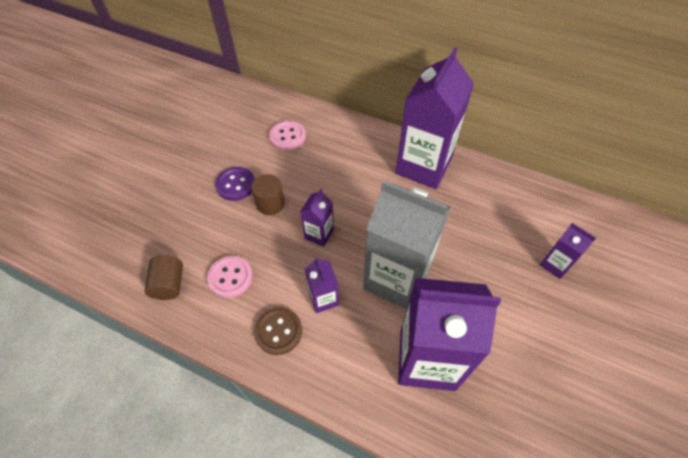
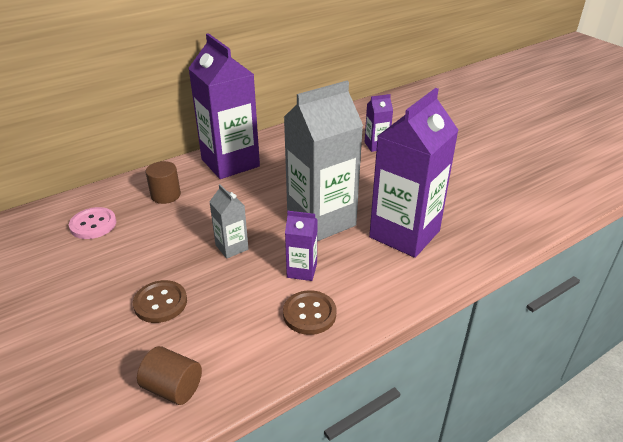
camera: 60 degrees left, 20 degrees down
(230, 277) = (216, 329): pink button -> none
(236, 185) = (104, 284): purple button -> none
(236, 228) = (160, 303): none -> brown button
(270, 204) = (160, 267): brown cylinder -> brown cylinder (166, 195)
(319, 234) = (232, 247): purple carton -> grey carton

